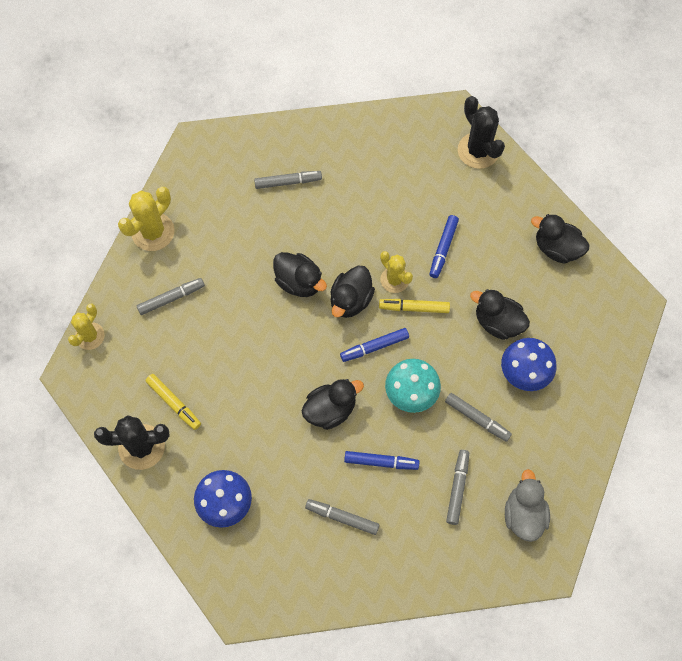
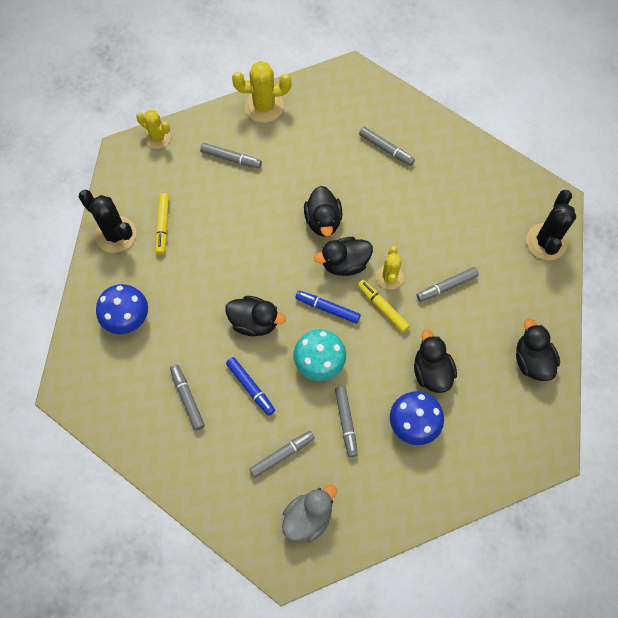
camera: 45 degrees right, 0 degrees up
(90, 336) = (158, 138): yellow cactus -> yellow cactus turned 45 degrees clockwise
(443, 249) = (446, 286): blue marker -> grey marker

